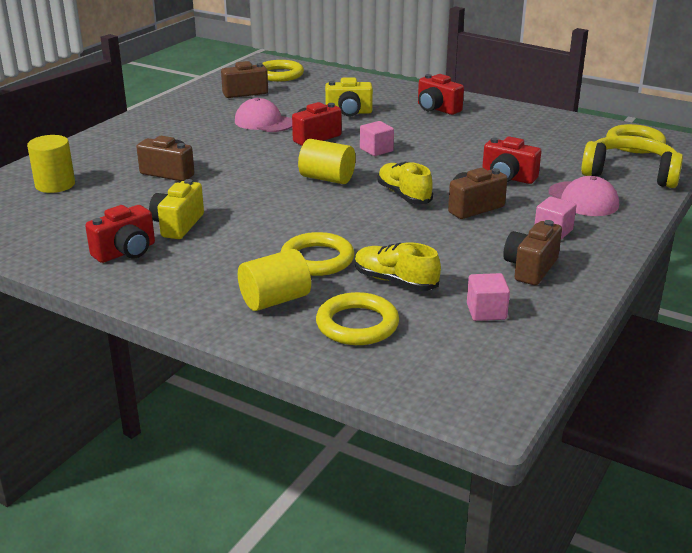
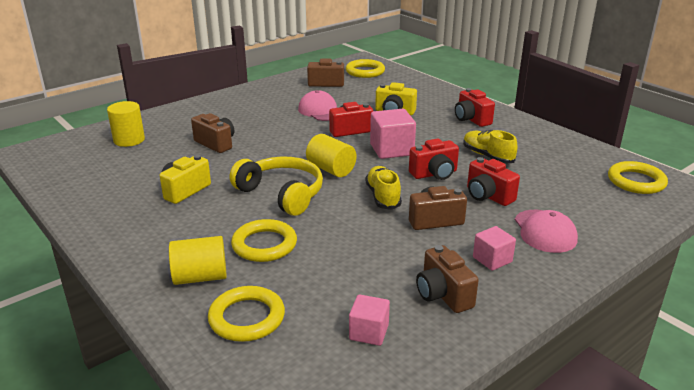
camera: 20 degrees right, 0 degrees up
(126, 252) = (128, 207): red camera -> red camera (434, 174)
(376, 150) = (391, 150): pink cube -> pink cube, size x1.66
(395, 281) = (312, 281): yellow shoe -> yellow shoe (487, 156)
(530, 268) = (443, 295): brown camera -> brown camera turned 75 degrees counterclockwise
(630, 173) = (610, 212): yellow headphones -> yellow headphones (282, 194)

